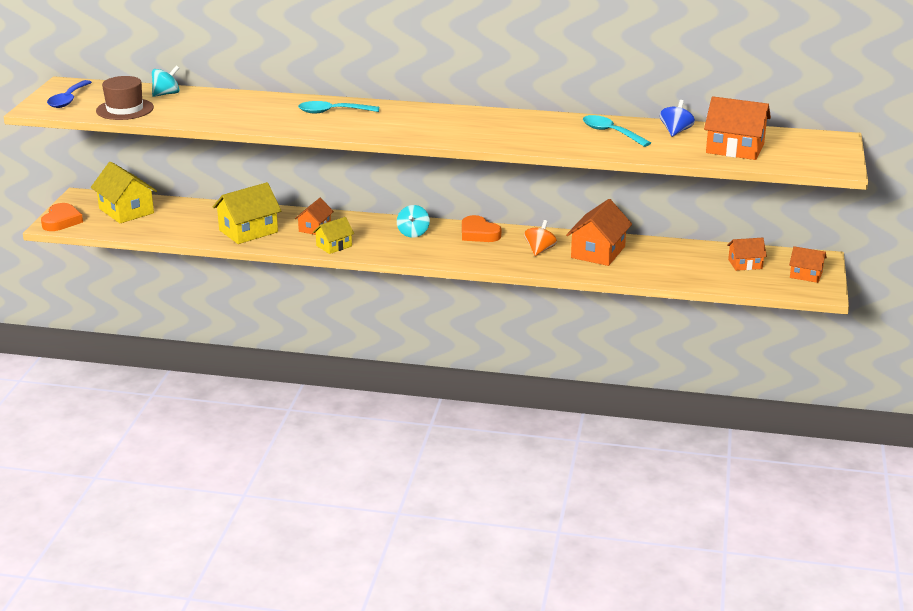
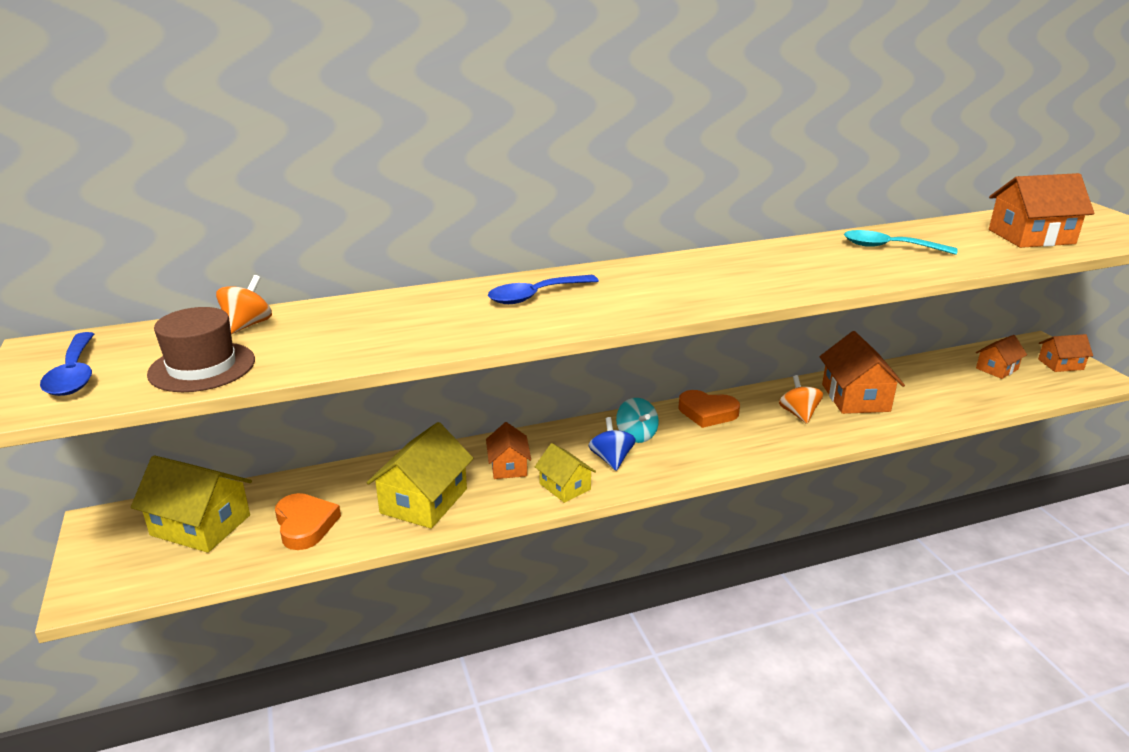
camera: 30 degrees left, 0 degrees up
(61, 221) = (98, 581): orange heart -> orange heart (305, 525)
(166, 94) = (247, 325): turquoise spinning top -> orange spinning top
(333, 112) = (536, 296): turquoise spoon -> blue spoon
(334, 246) = (565, 486): yellow house -> yellow house turned 60 degrees counterclockwise
(675, 132) = (943, 232): blue spinning top -> blue spinning top (611, 459)

